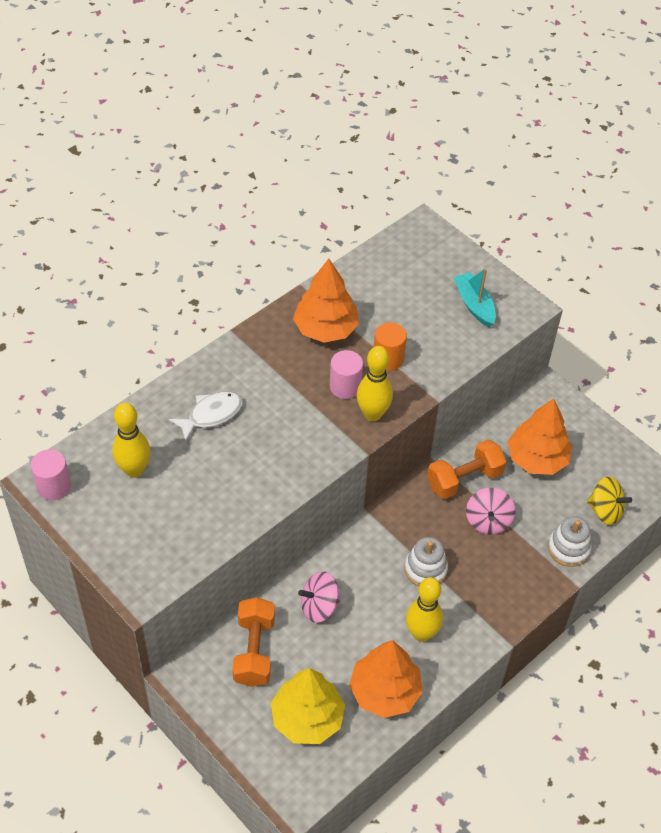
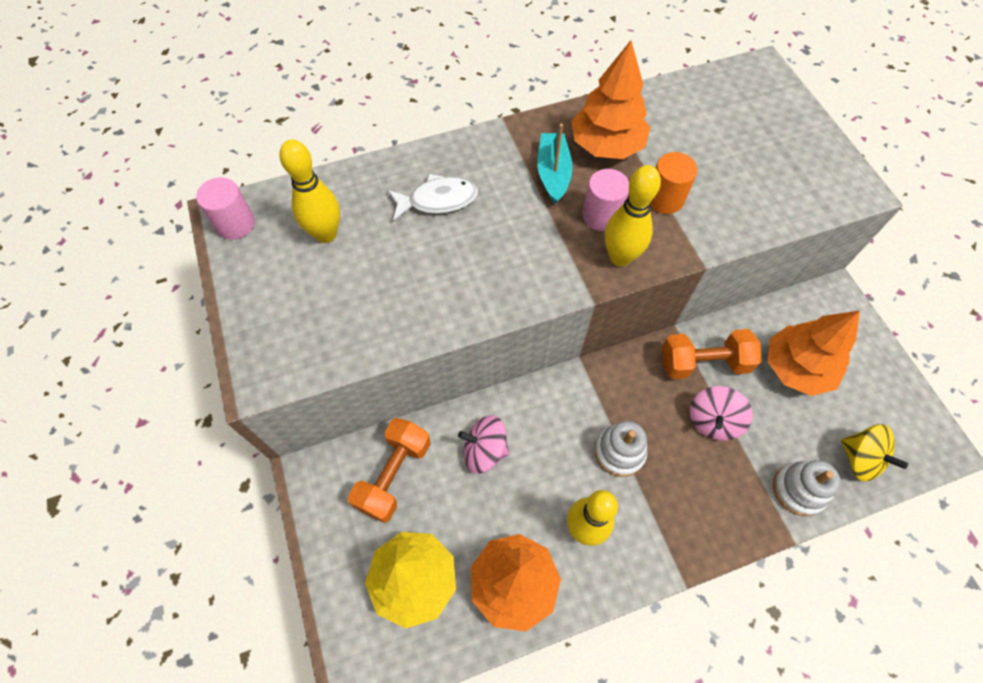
camera: 25 degrees right, 10 degrees up
(474, 305) = (792, 168): turquoise boat -> turquoise boat (553, 173)

